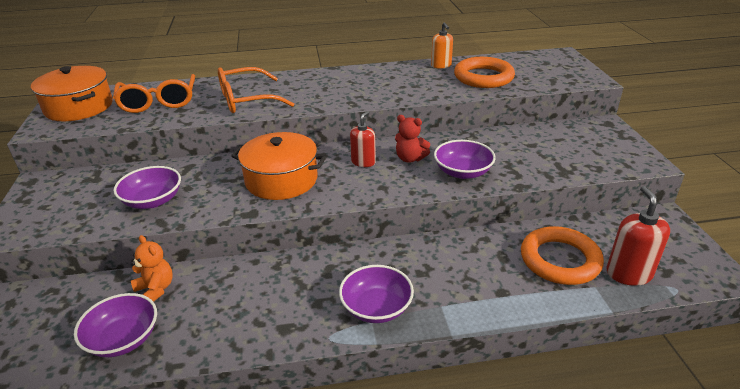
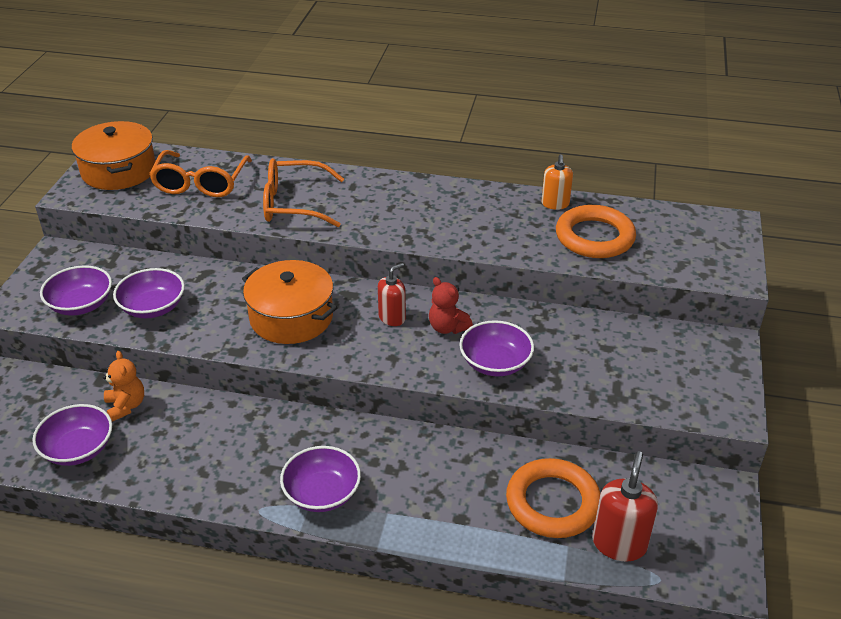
camera: 20 degrees right, 5 degrees up
(81, 214) = (81, 304): none -> purple bowl

